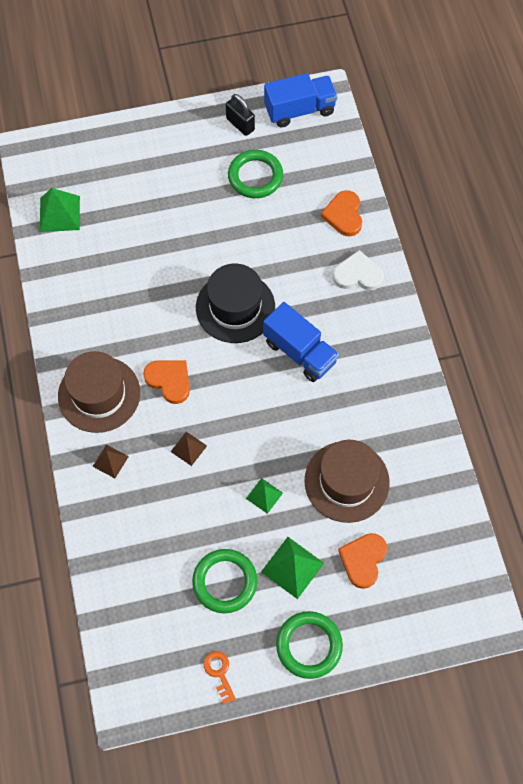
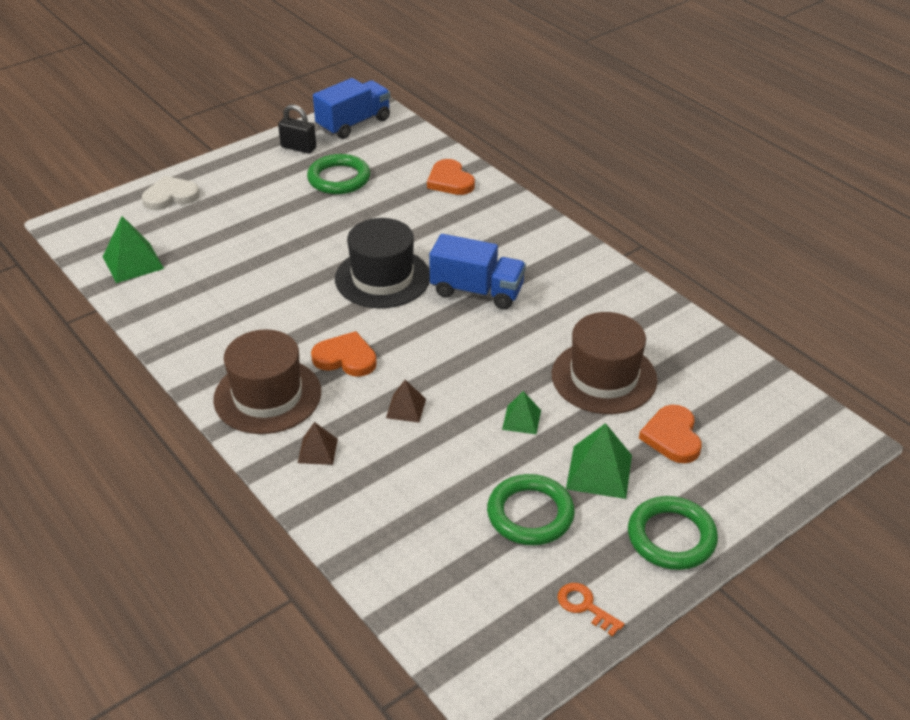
camera: 25 degrees left, 25 degrees down
(358, 274) = (495, 217): white heart -> white heart (170, 196)

